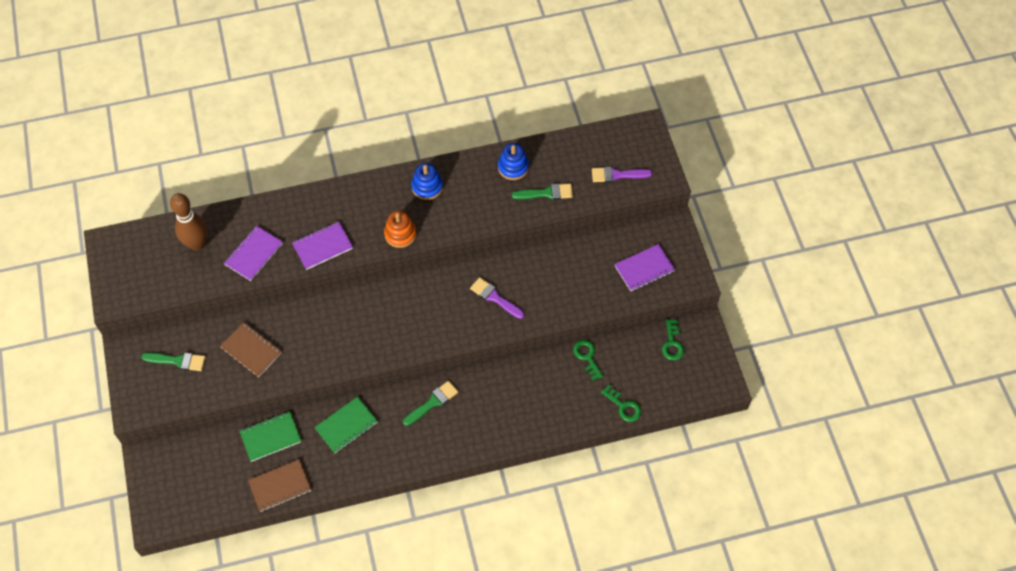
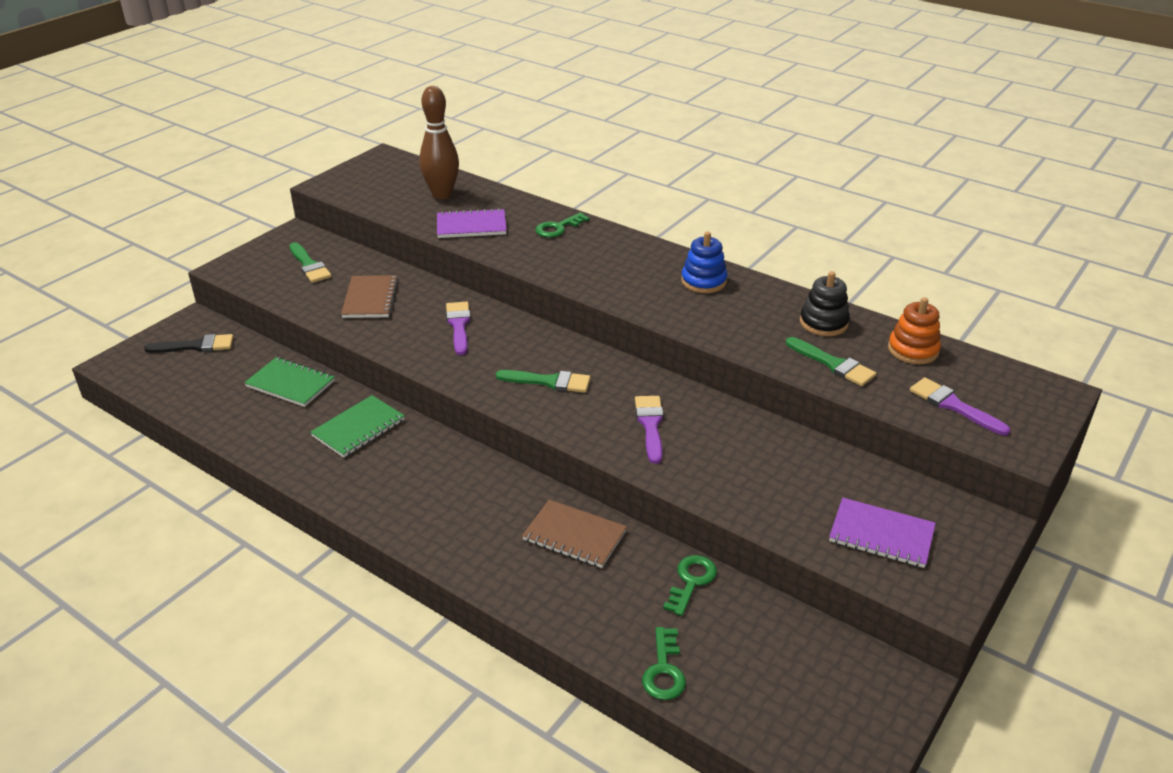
camera: 50 degrees right, 25 degrees down
(178, 468) = (196, 346): none -> black brush
(280, 486) = (231, 422): brown notebook -> brown notebook (574, 536)
(322, 246) = (535, 257): purple notebook -> none
(325, 323) = (459, 325): none -> purple brush
(346, 426) = (359, 428): green notebook -> green notebook turned 60 degrees counterclockwise
(400, 234) = (620, 294): orange stacking toy -> orange stacking toy (913, 350)
(432, 402) = (462, 477): green brush -> green brush (549, 382)
(513, 167) = (823, 323): blue stacking toy -> black stacking toy
(672, 343) = (829, 664): green key -> green key (558, 228)

